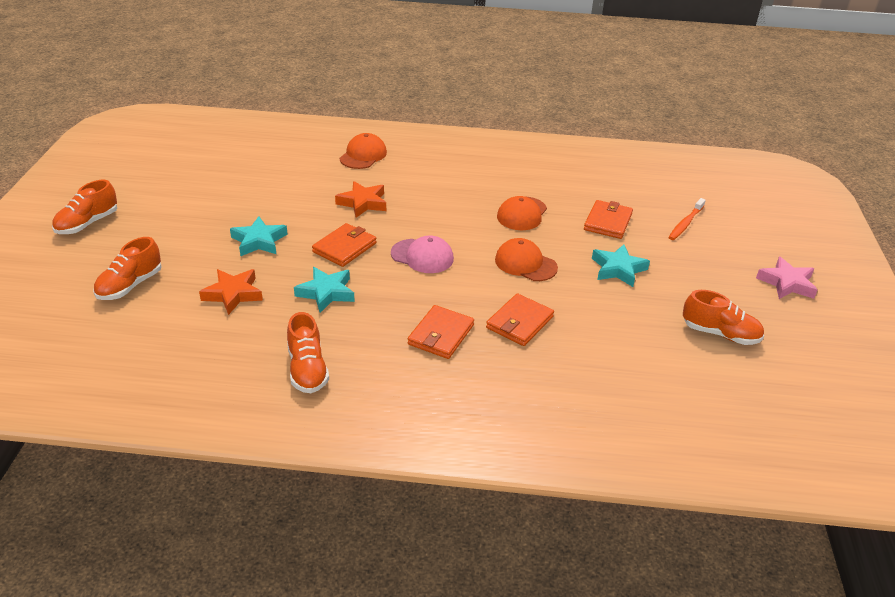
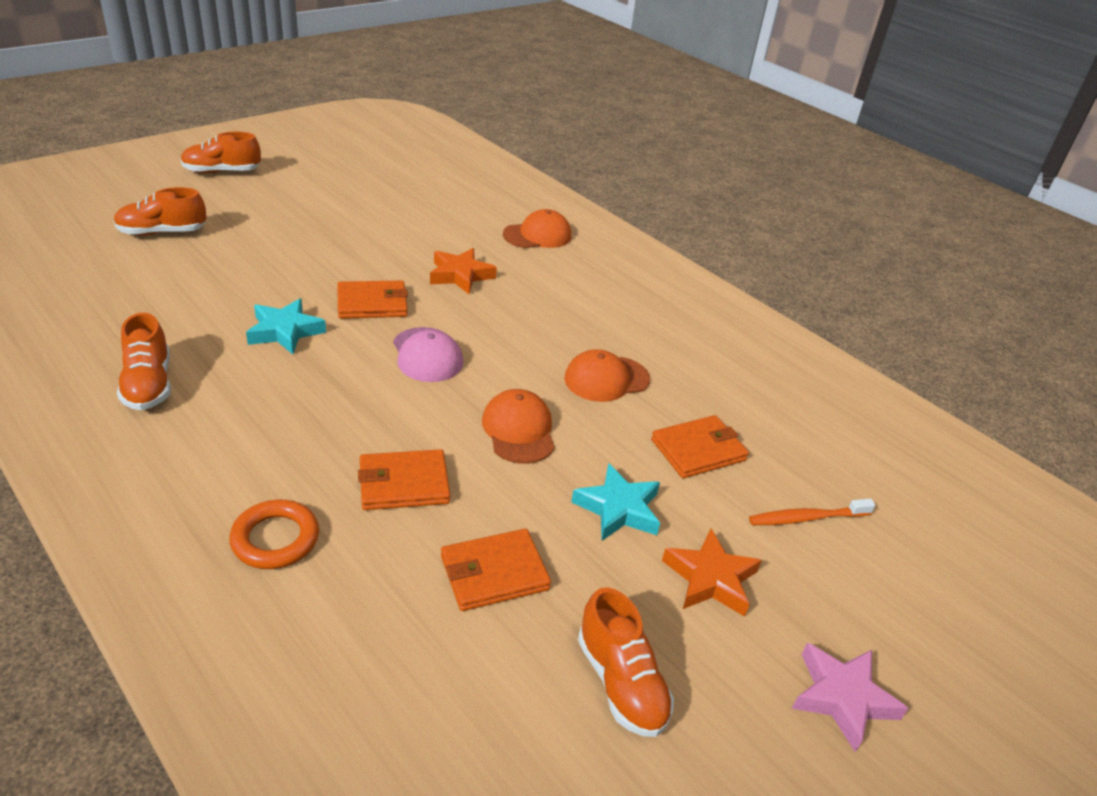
camera: 40 degrees right, 0 degrees up
(233, 294) = (215, 285): orange star -> orange star (710, 578)
(259, 241) = (314, 255): turquoise star -> none
(307, 369) = (148, 385): orange shoe -> orange shoe turned 45 degrees counterclockwise
(441, 335) = (308, 438): orange wallet -> orange wallet (494, 573)
(510, 386) = (275, 539): none -> orange ring

